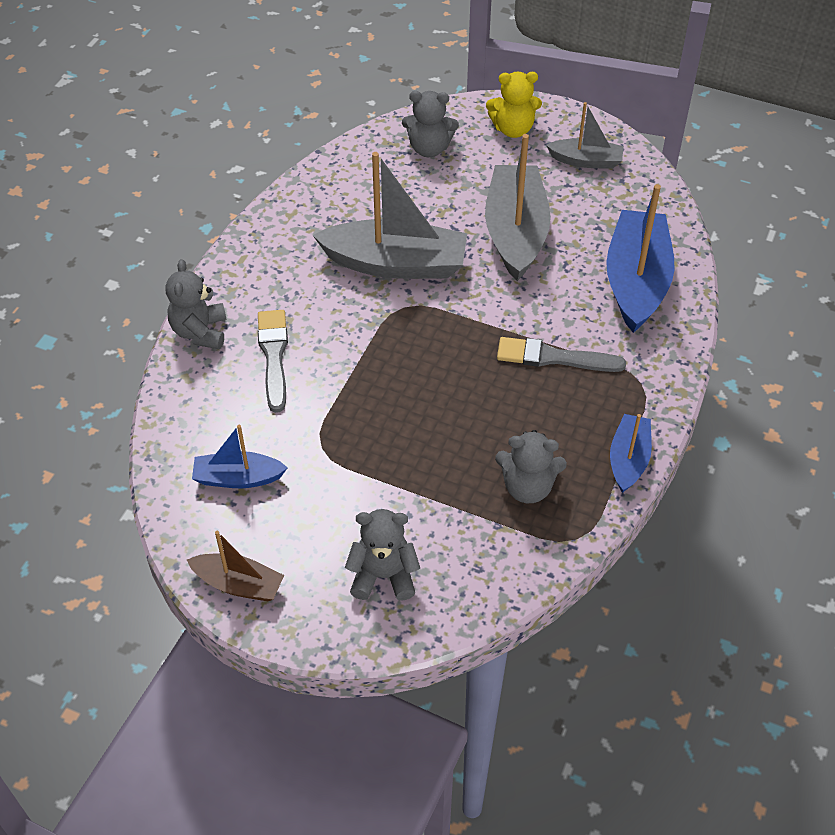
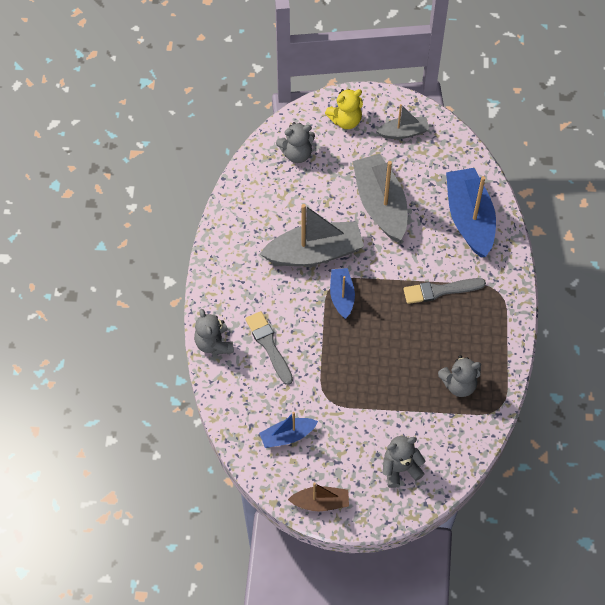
camera: 20 degrees left, 10 degrees up
(628, 459) = (509, 347): blue boat -> blue boat (342, 296)

